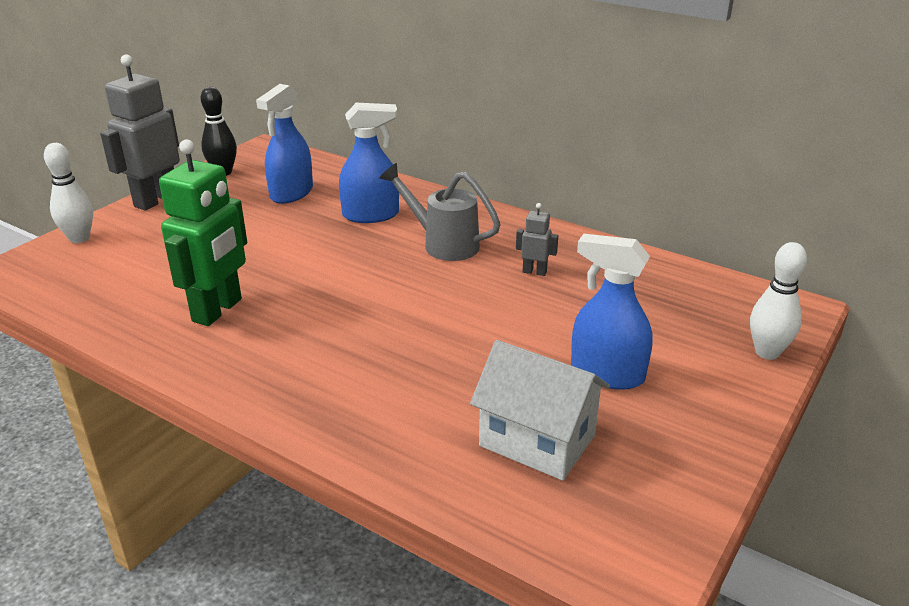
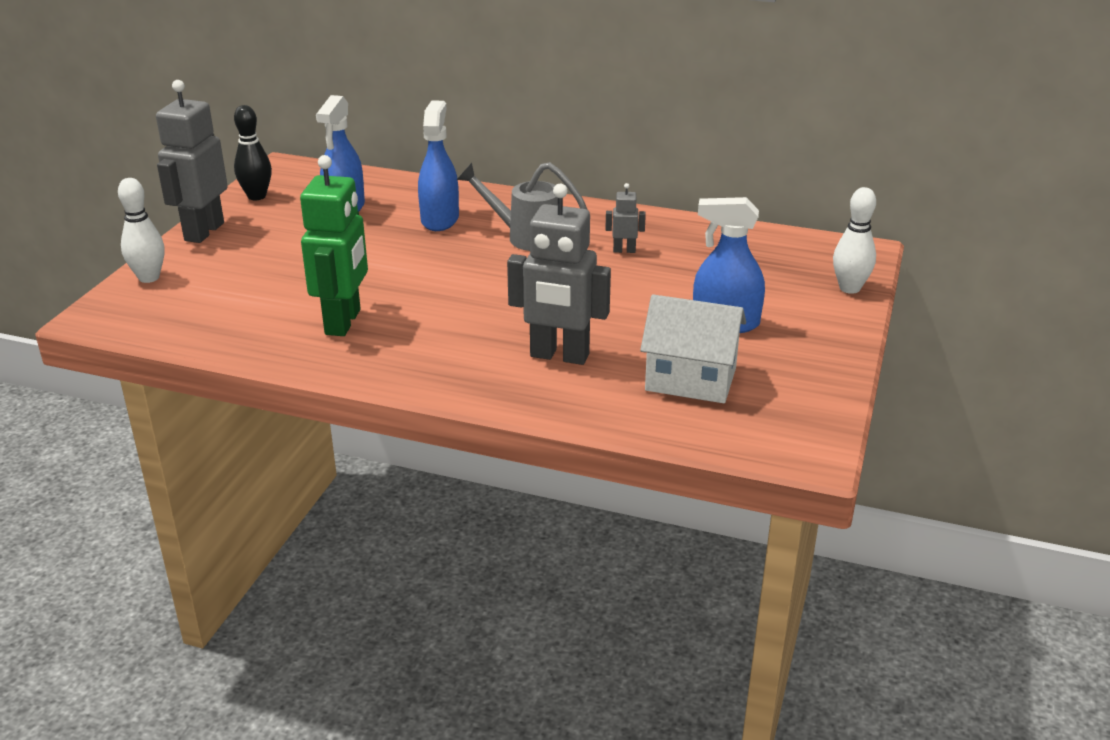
camera: 15 degrees left, 0 degrees up
(371, 215) = (440, 219): blue spray bottle -> blue spray bottle turned 60 degrees counterclockwise
(407, 385) = (559, 356): none -> grey robot

